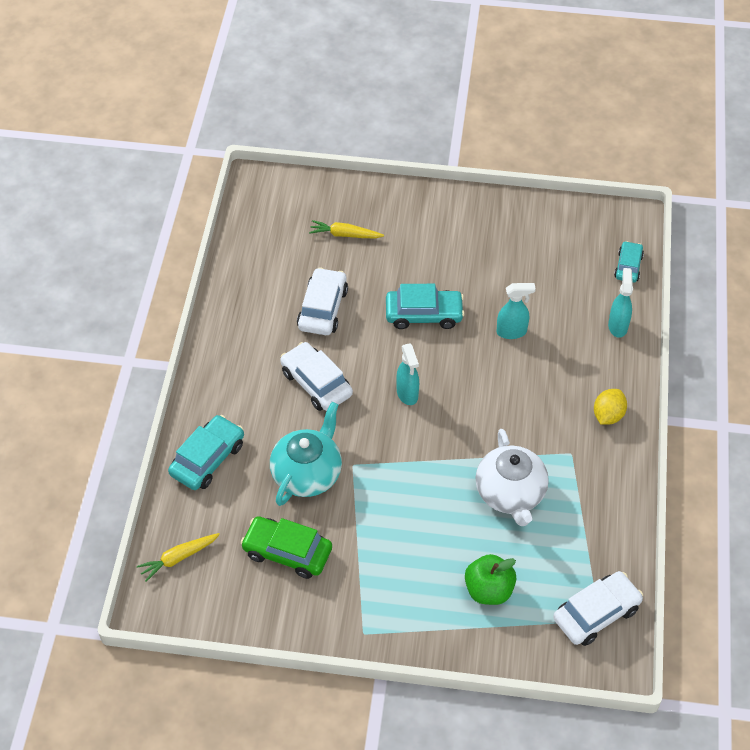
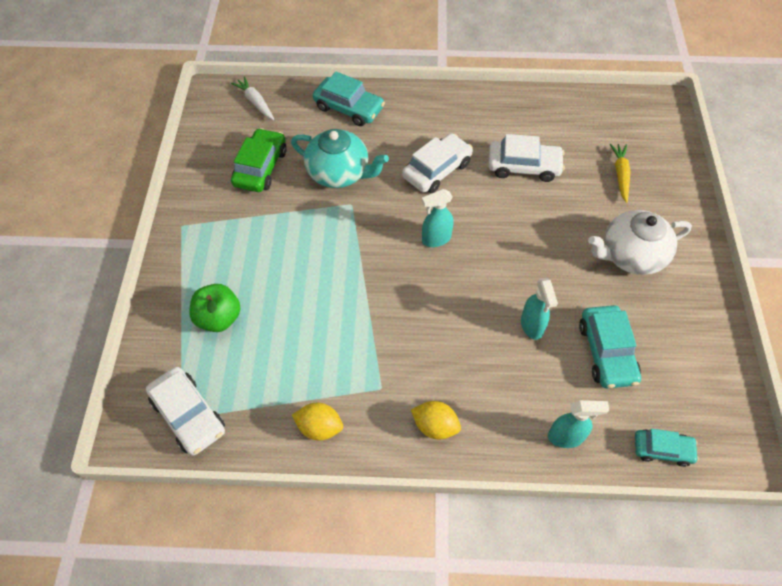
camera: 85 degrees right, 5 degrees up
(178, 558) = (255, 102): yellow carrot -> white carrot
(424, 314) = (536, 246): turquoise car -> turquoise car (606, 352)
(510, 493) = (327, 332): white teapot -> white teapot (631, 255)
(609, 503) = (319, 427): none -> yellow lemon

